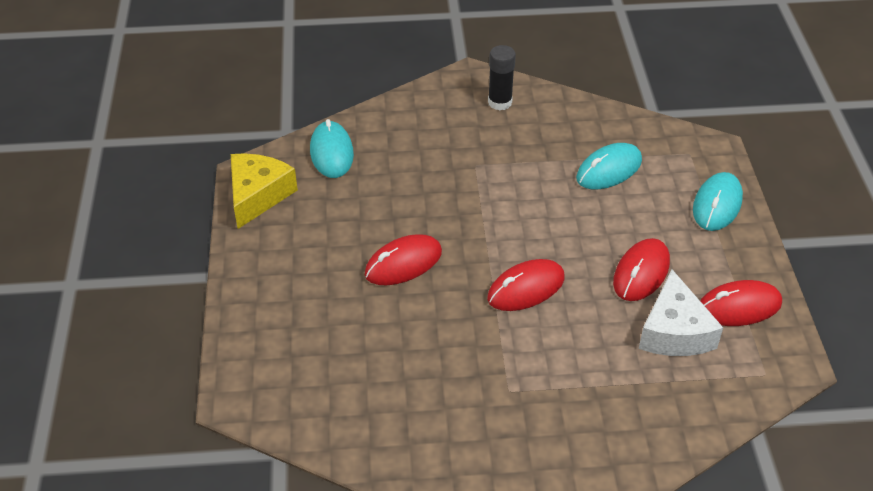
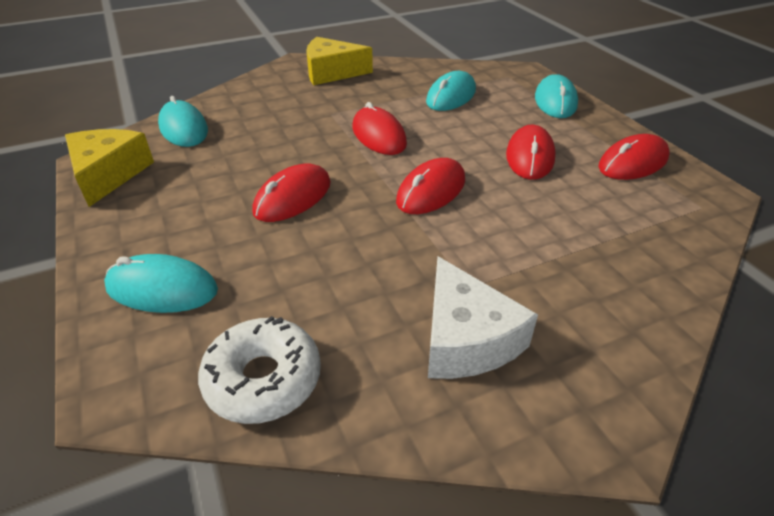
camera: 20 degrees left, 5 degrees down
(279, 326) = (162, 289): none -> turquoise mouse
(331, 418) = (263, 379): none -> white donut
(500, 102) = (332, 72): black glue stick -> yellow cheese
(509, 208) = (379, 136): none -> red mouse
(674, 331) = (594, 193): white cheese -> white cheese (465, 338)

